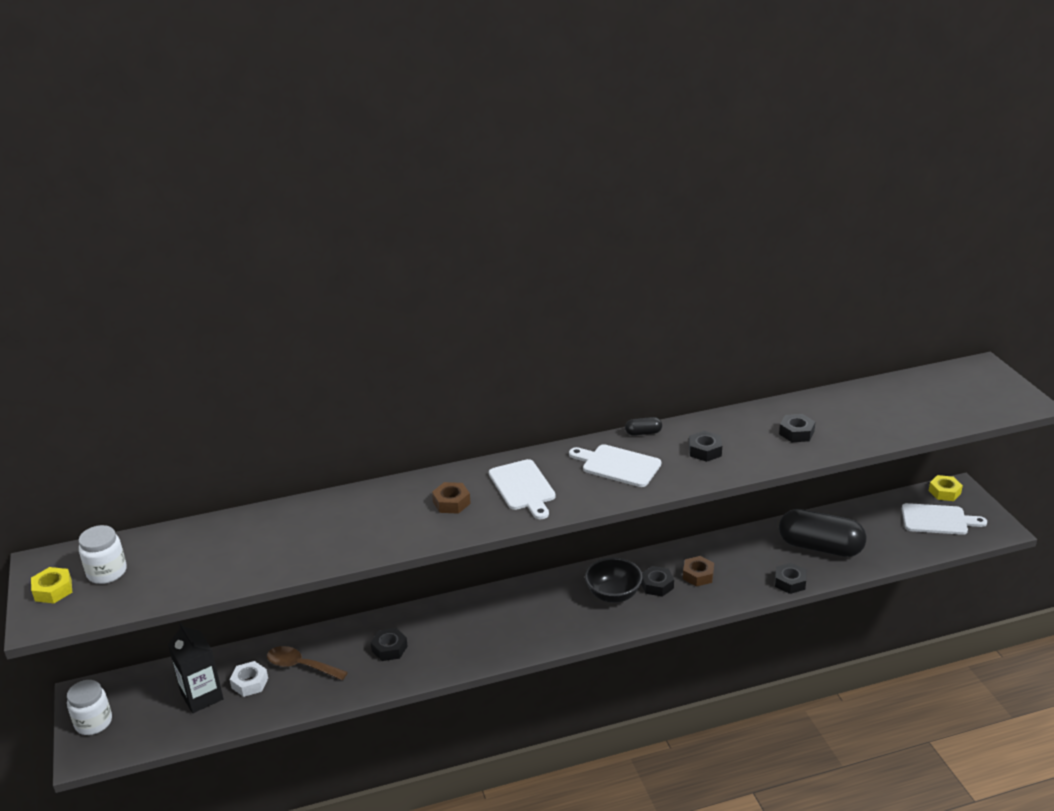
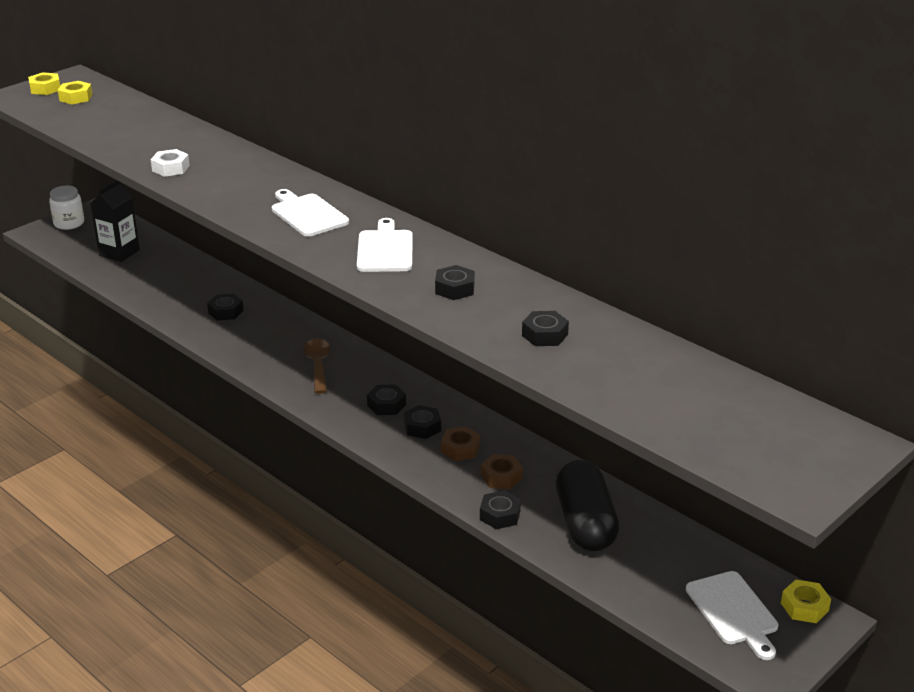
camera: 60 degrees right, 0 degrees up
(107, 572) = (76, 97): white jar -> yellow nut
(250, 683) = (145, 266): white nut -> white nut (171, 168)
(300, 666) = (178, 280): brown spoon -> brown spoon (318, 365)
(451, 503) = (258, 190): brown nut -> brown nut (501, 477)
(523, 487) = (307, 214): white cutting board -> white cutting board turned 105 degrees clockwise
(613, 595) = (386, 405): black bowl -> black nut
(643, 433) = (457, 249): black capsule -> none

